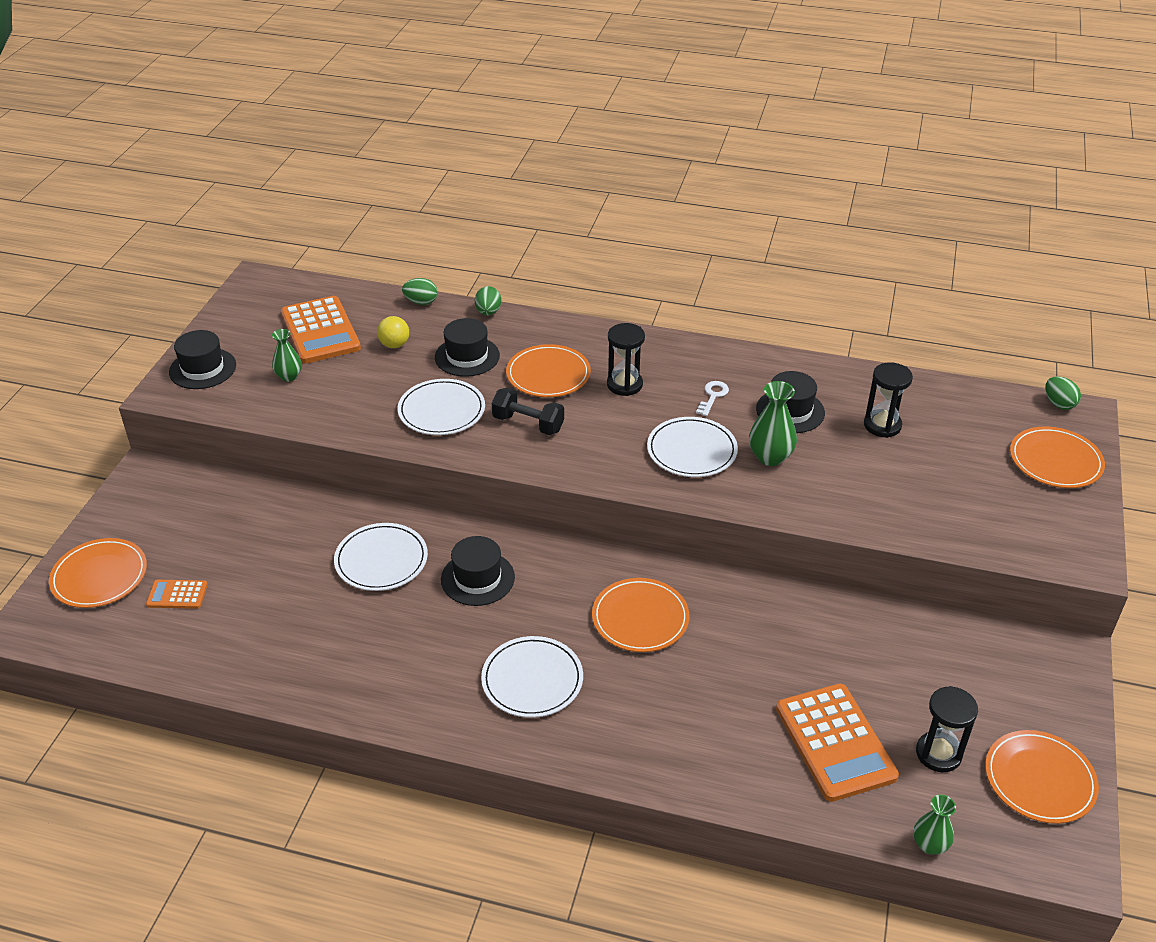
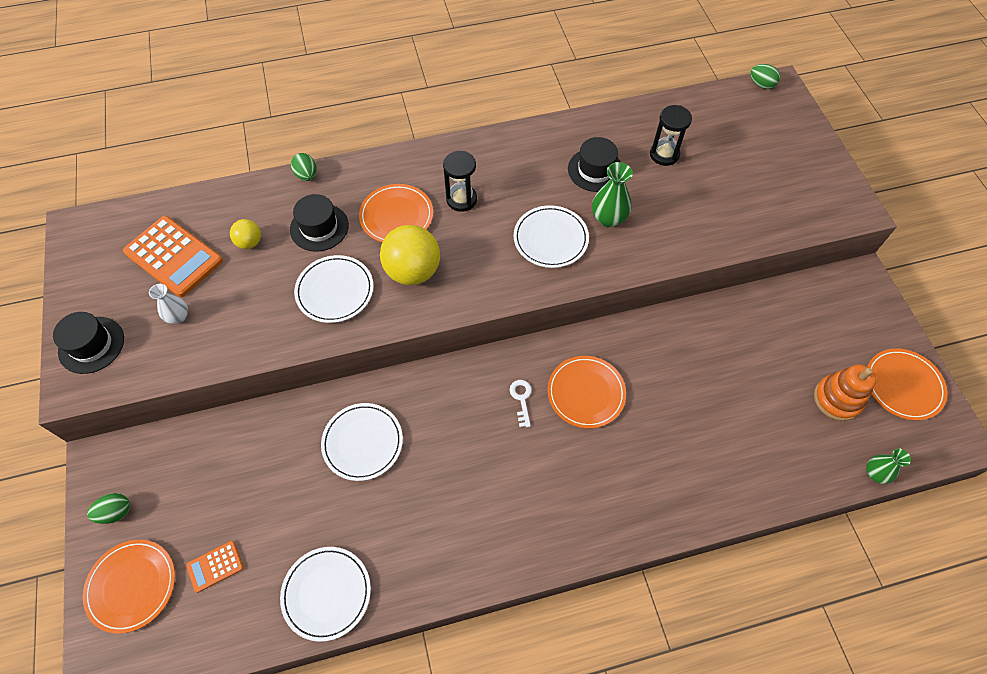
camera: 30 degrees left, 20 degrees up
(289, 376) = (178, 316): green vase -> white vase
(421, 302) = (243, 189): green egg -> green egg (116, 512)
(477, 578) = (448, 420): black hat -> none
(528, 424) = (413, 271): black dumbbell -> yellow ball
(532, 680) = (547, 488): white plate -> white plate (326, 593)
(713, 396) = (533, 181): white key -> white key (521, 399)
(835, 742) = (773, 426): orange calculator -> none
(938, 754) = (837, 399): black hourglass -> orange stacking toy
(1055, 461) = (789, 134): orange plate -> none

